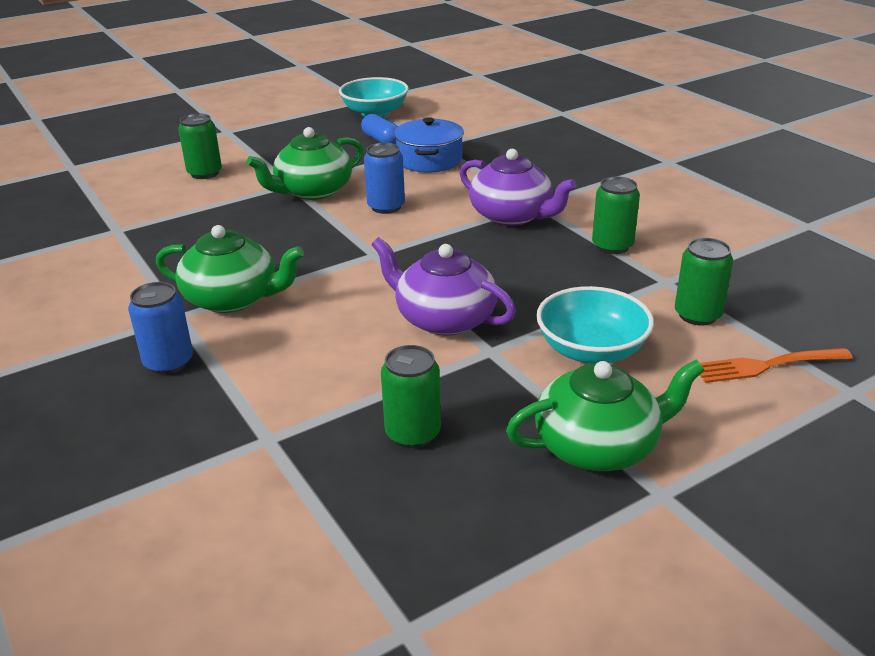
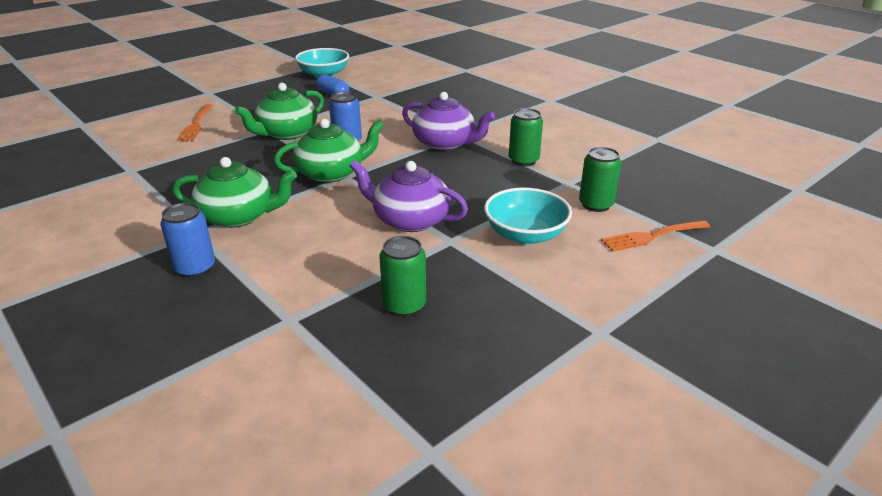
camera: 10 degrees left, 0 degrees up
(205, 173) = (196, 124): green can -> orange fork
(429, 160) = (373, 107): blue pot -> none
(598, 446) = (546, 302): green teapot -> green teapot (331, 173)

